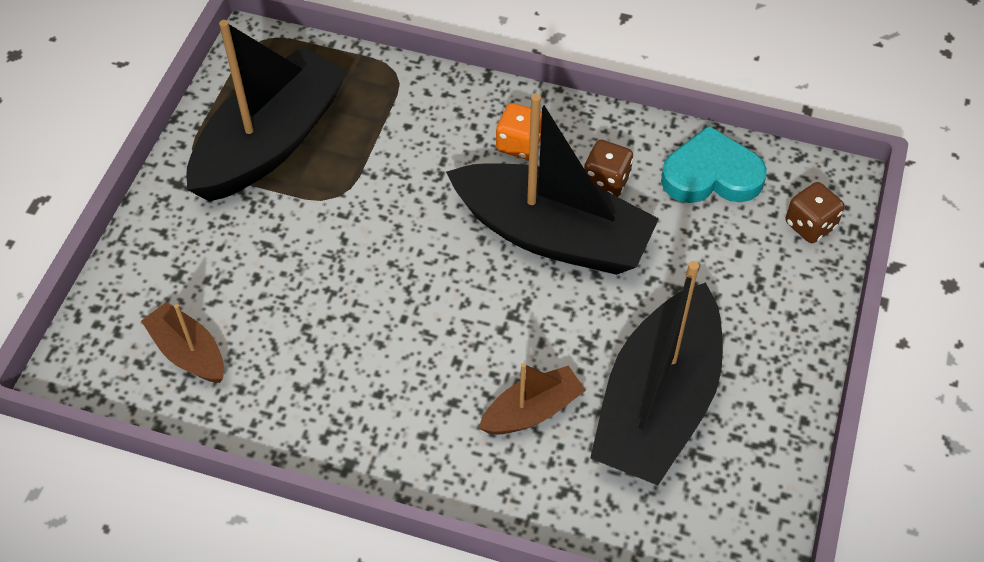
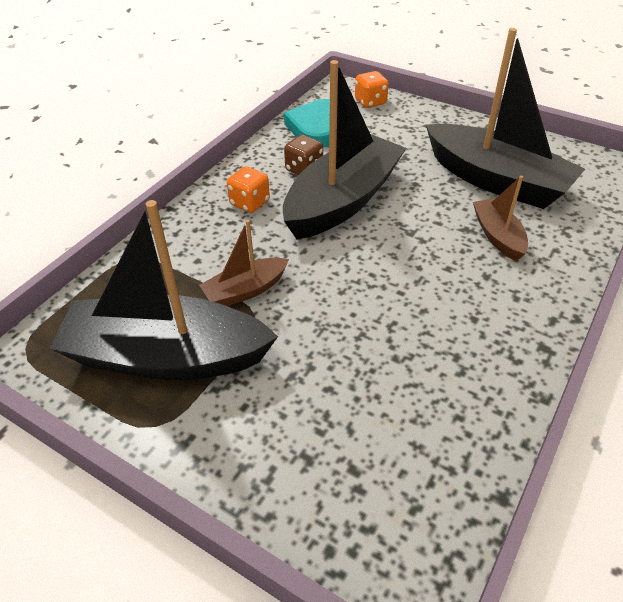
camera: 75 degrees left, 10 degrees down
(188, 352) = (409, 457): brown boat -> brown boat (245, 290)
(270, 142) = (166, 356): black boat -> black boat turned 45 degrees counterclockwise
(810, 225) = (370, 102): brown dice -> orange dice

